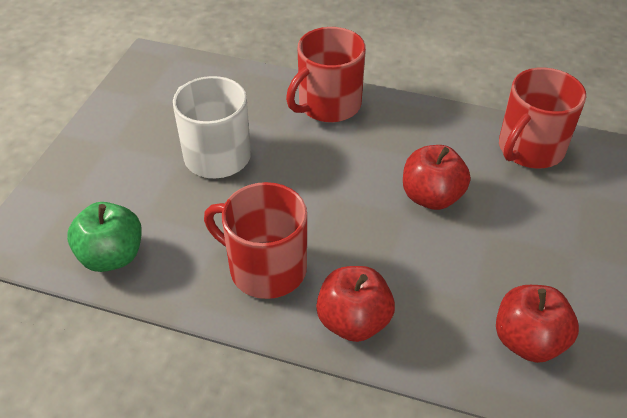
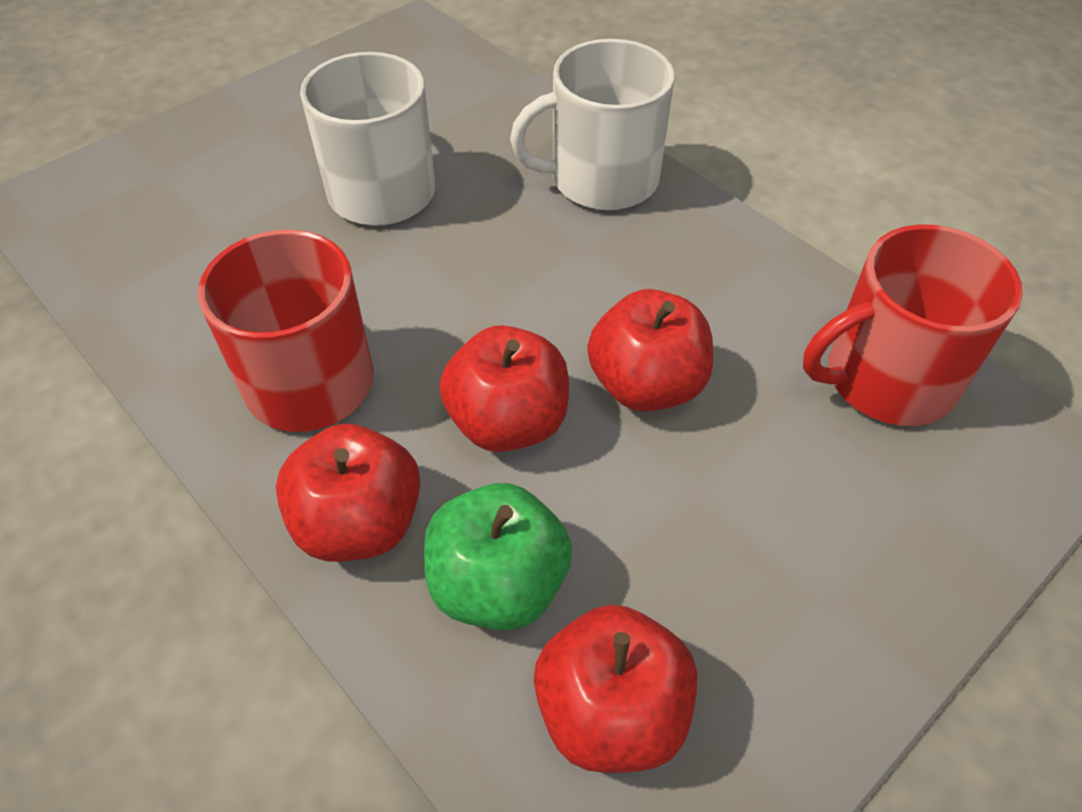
camera: 30 degrees right, 5 degrees up
(112, 256) = (135, 270): green apple -> green apple (498, 584)
(328, 105) = (601, 179): red mug -> white mug
(383, 242) = (508, 422): none -> red apple

